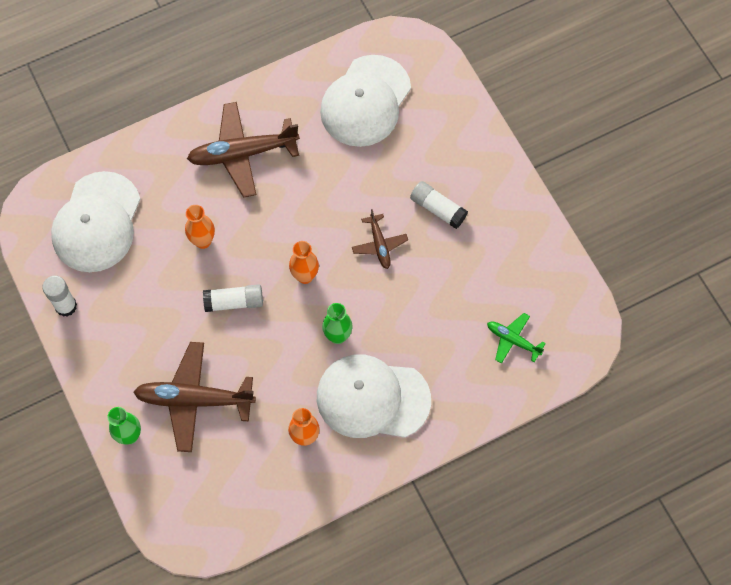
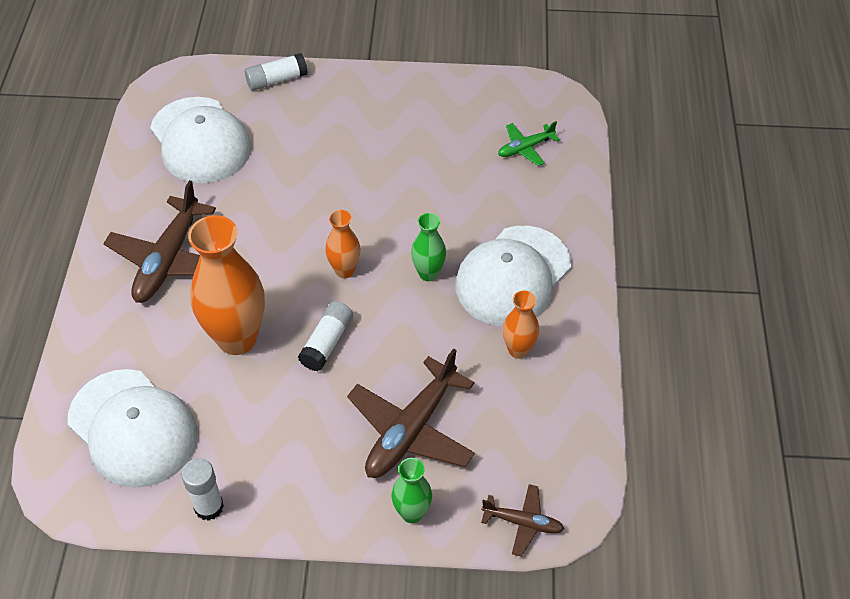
camera: 60 degrees left, 15 degrees down
(203, 241) = (237, 339): orange vase -> orange vase, size x1.95
(379, 245) = (357, 198): brown plane -> brown plane (523, 523)
(437, 209) = (355, 140): white glue stick -> white glue stick (276, 80)

